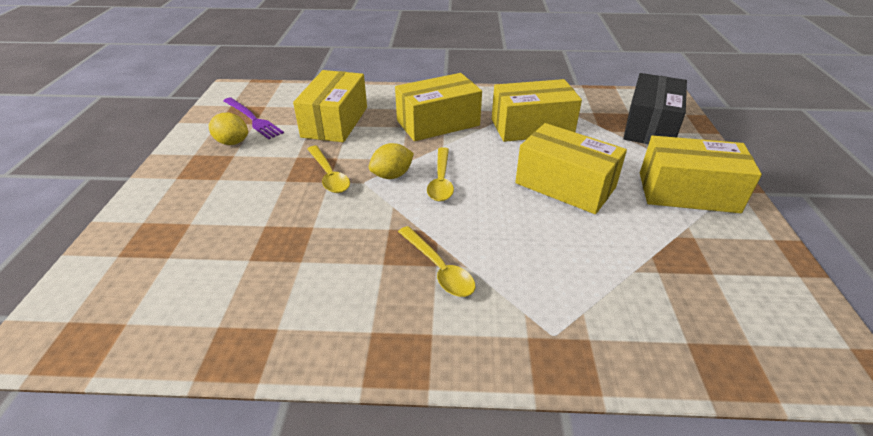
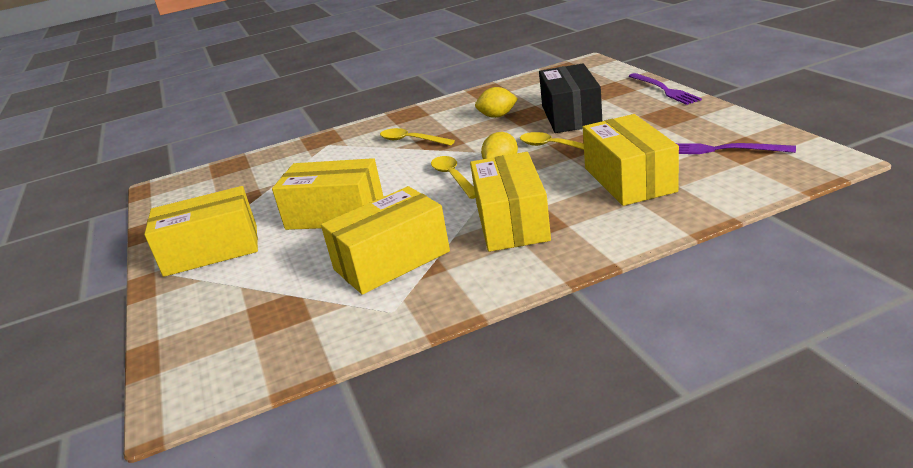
camera: 160 degrees right, 10 degrees down
(133, 204) = (664, 90): none -> purple fork
(232, 142) = (688, 131): yellow lemon -> yellow lemon (497, 116)
(438, 123) = (511, 222): yellow box -> yellow box turned 45 degrees counterclockwise
(650, 126) = (227, 322): black box -> black box (570, 116)

